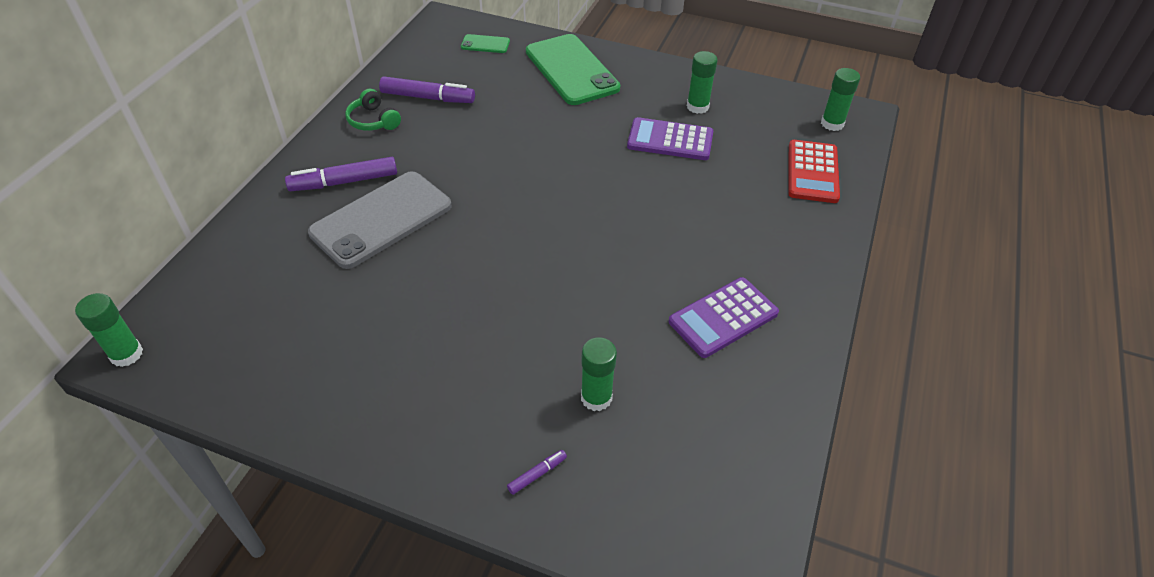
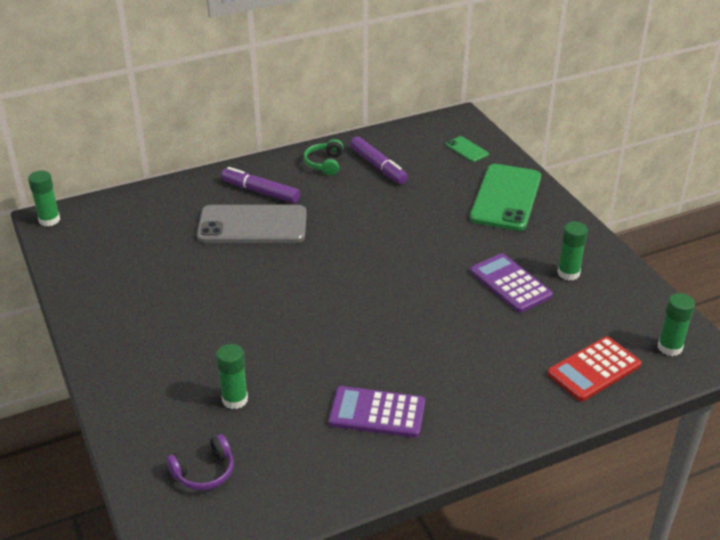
camera: 45 degrees right, 10 degrees down
(537, 474) = (150, 413): purple marker -> none
(665, 488) = (204, 472): none -> purple headphones

